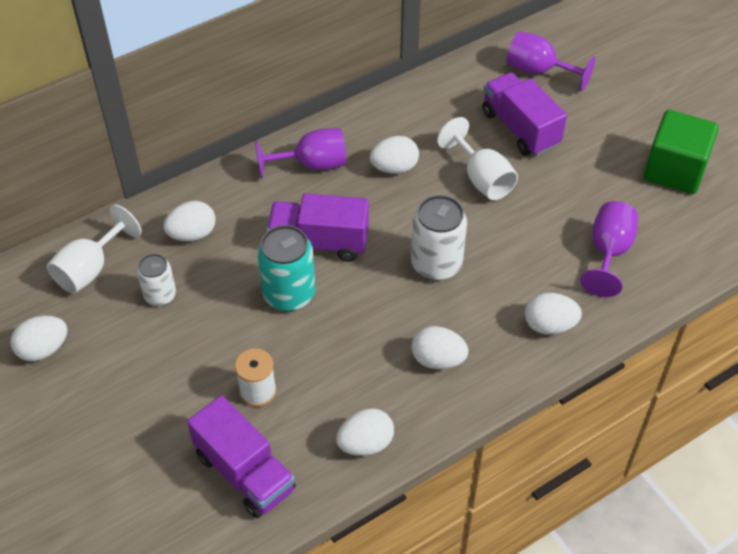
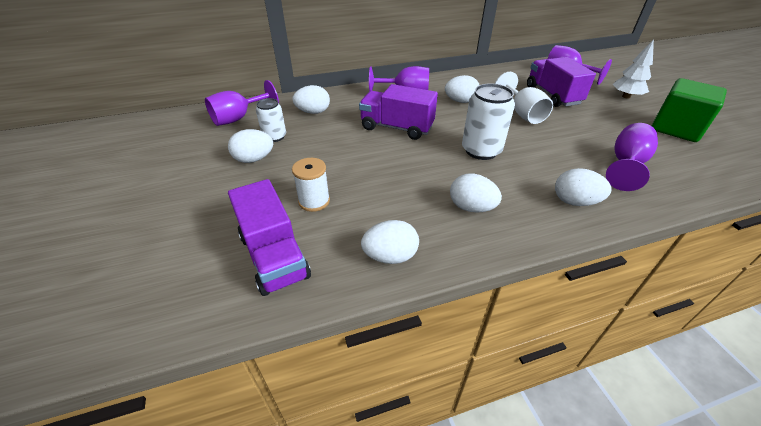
camera: 15 degrees right, 10 degrees down
(43, 349) = (179, 151): white egg -> white egg (254, 159)
(90, 269) = (239, 118): white goblet -> purple goblet
(289, 294) = (364, 150): turquoise can -> none
(619, 111) = (626, 96): none -> white tree

